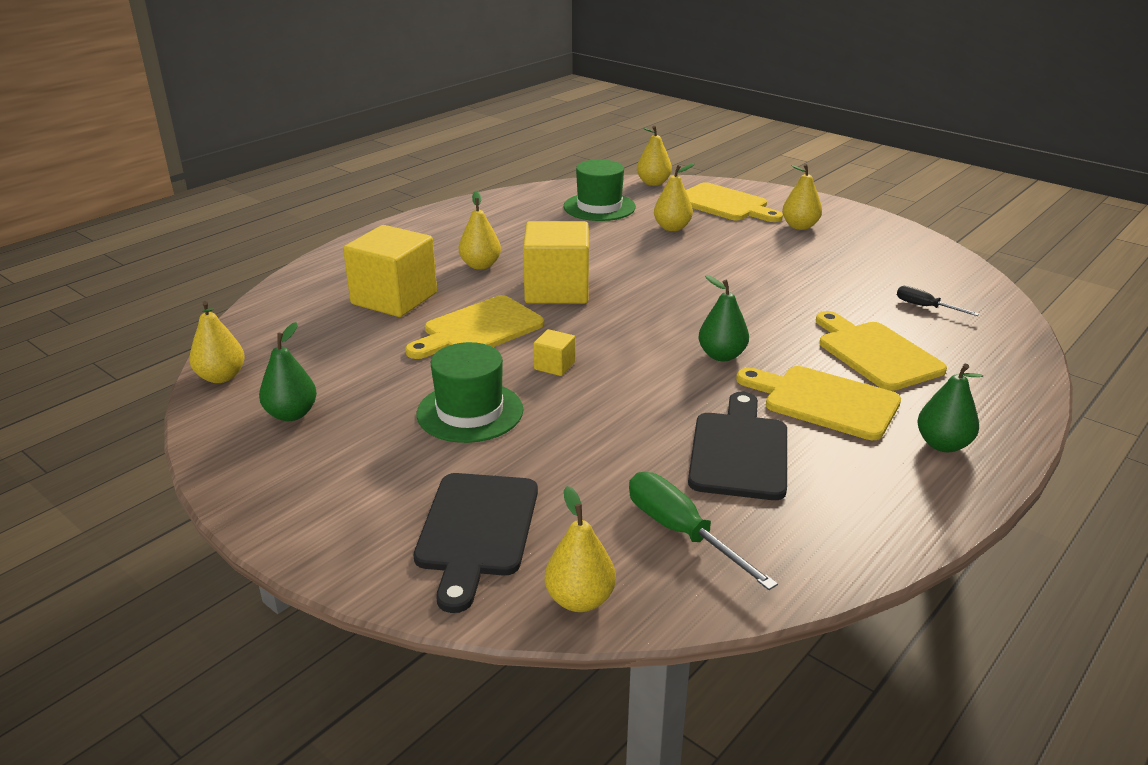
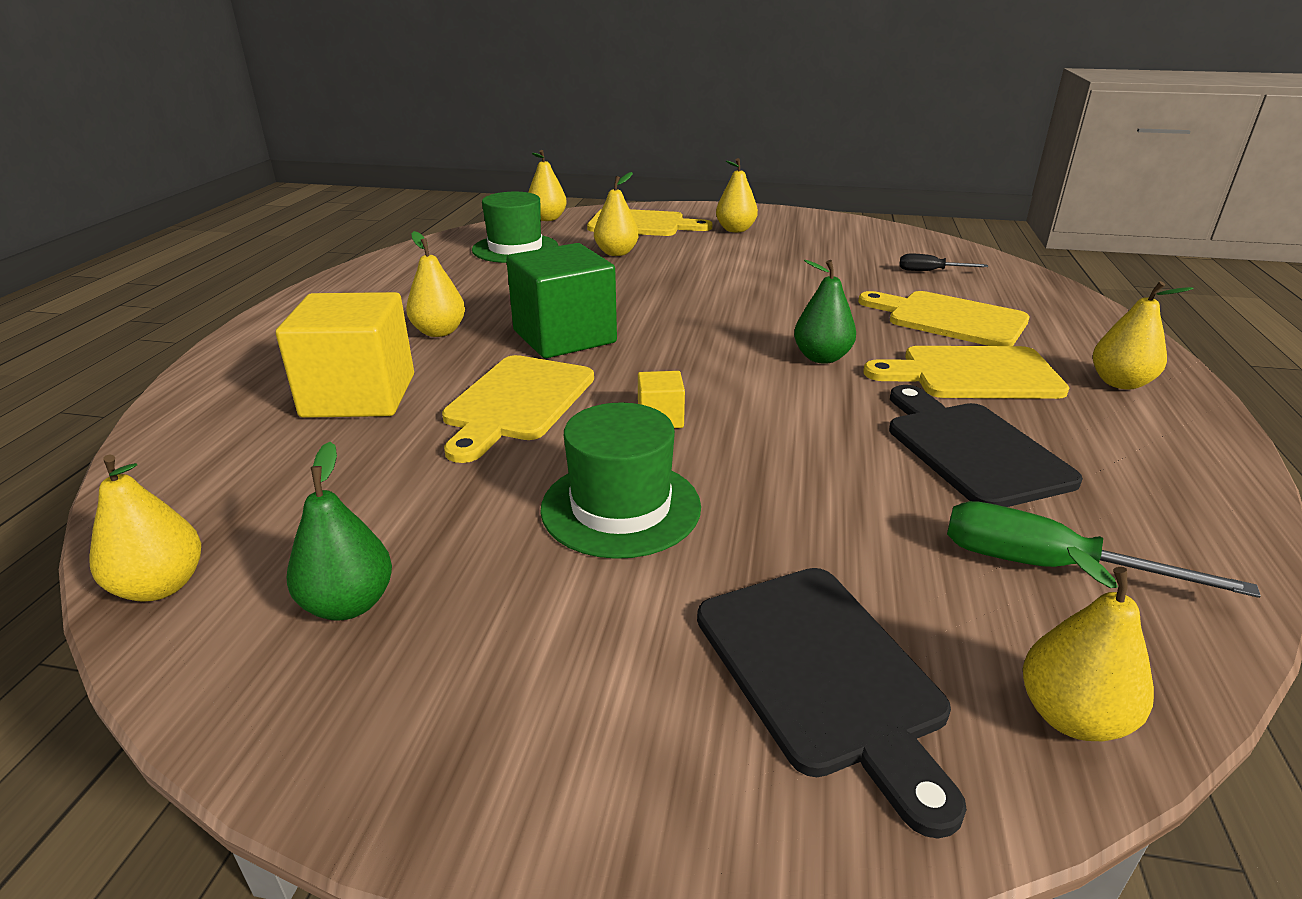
camera: 30 degrees left, 0 degrees up
(557, 290) = (564, 337): yellow cube -> green cube
(942, 444) = (1120, 383): green pear -> yellow pear

